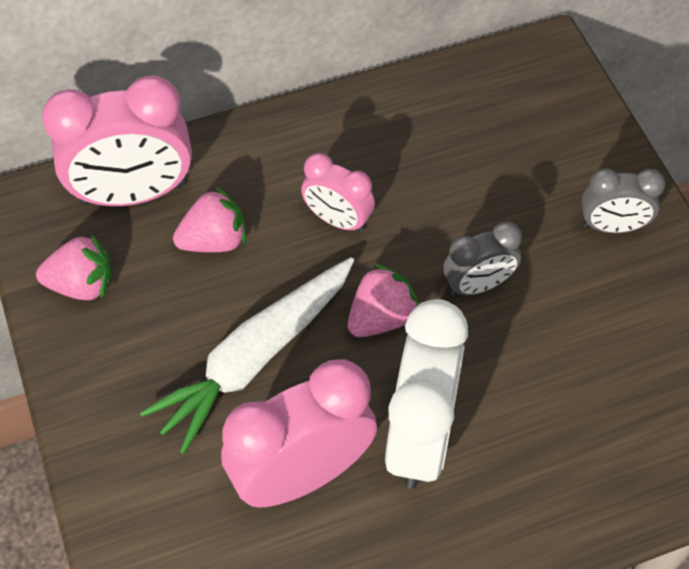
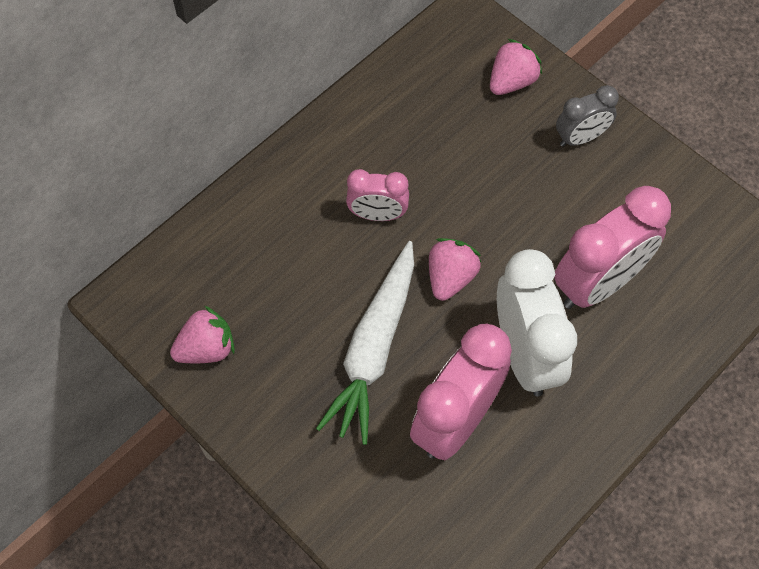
camera: 25 degrees left, 5 degrees up
(133, 193) = (205, 258): pink clock -> pink clock (598, 283)
(214, 240) = (291, 270): pink strawberry -> pink strawberry (511, 81)
(477, 285) = (507, 223): grey clock -> none

